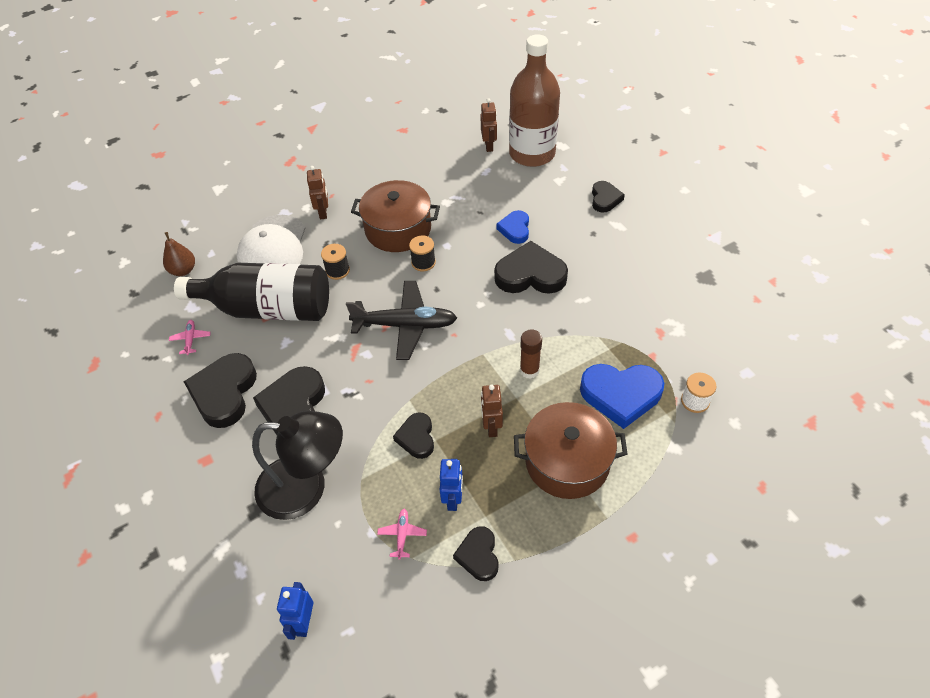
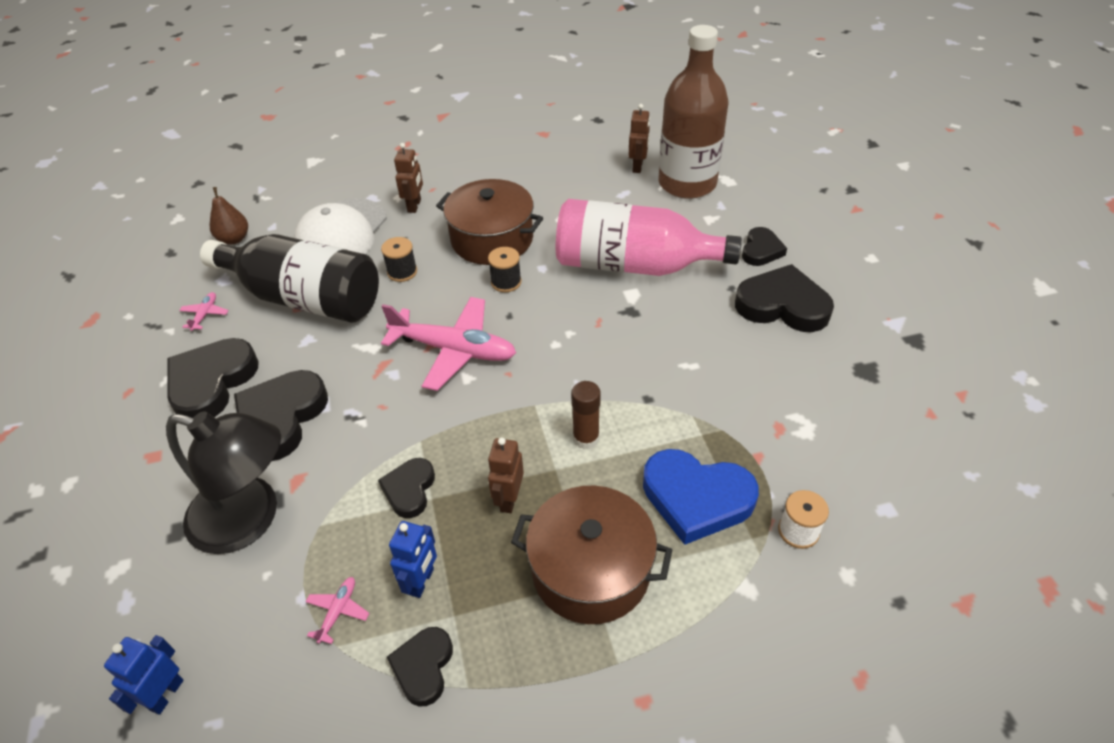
camera: 15 degrees right, 5 degrees down
(405, 325) = (454, 350): black plane -> pink plane
(515, 229) = (633, 265): blue heart -> pink bottle
(530, 274) = (632, 321): black heart -> black heart (782, 305)

